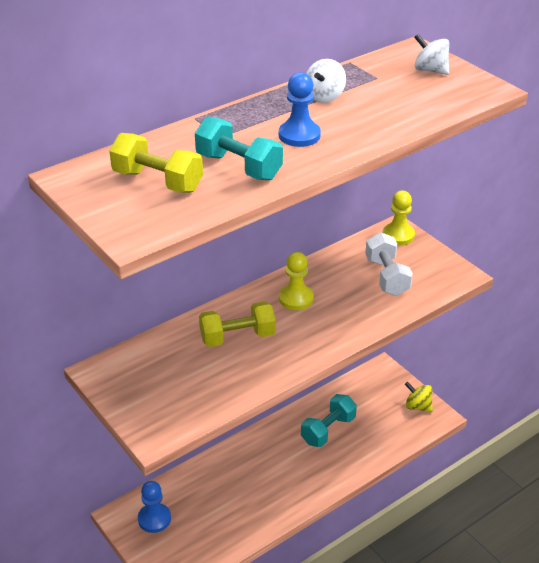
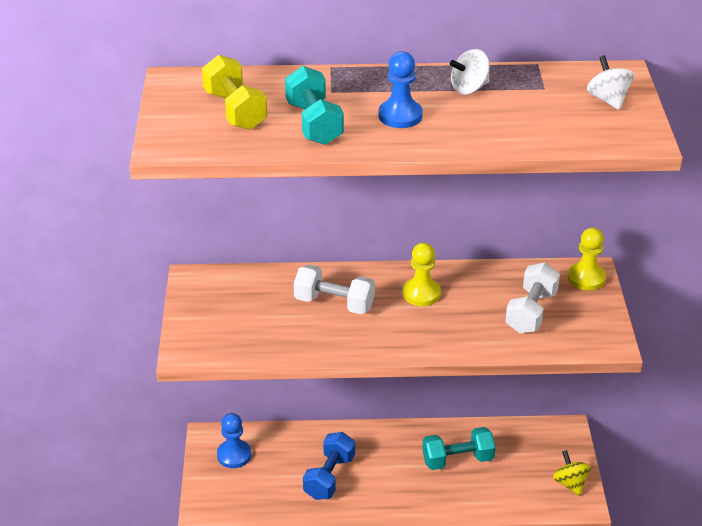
camera: 35 degrees right, 0 degrees up
(237, 337) = (334, 303): yellow dumbbell -> white dumbbell
(246, 494) = (329, 477): none -> blue dumbbell

